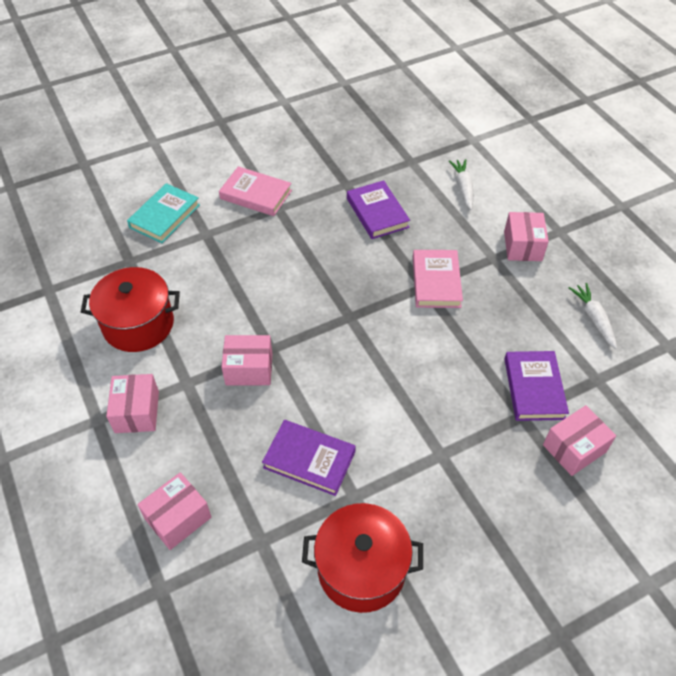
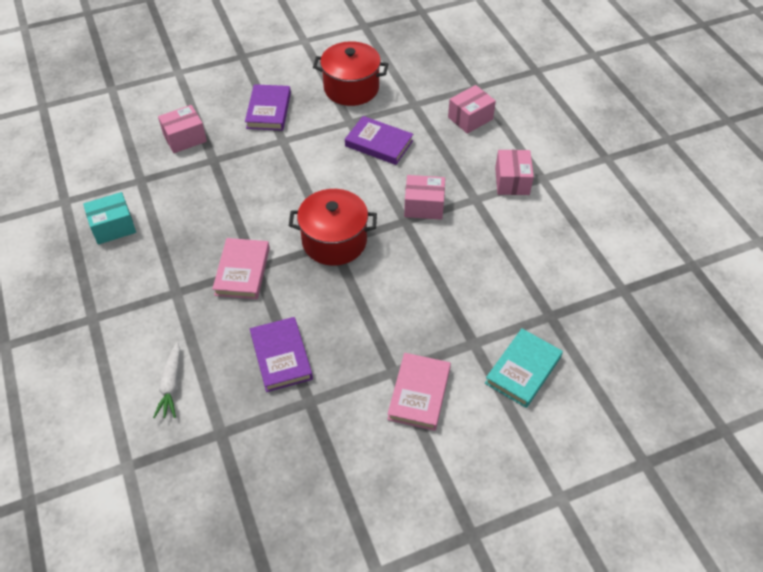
camera: 175 degrees left, 0 degrees up
(138, 324) = (526, 250): red pot -> red pot (334, 241)
(256, 194) = (419, 393): pink book -> pink book turned 75 degrees clockwise
(522, 246) = (140, 303): pink box -> none
(534, 388) = (194, 177): purple book -> purple book (268, 110)
(593, 318) = (113, 227): white carrot -> turquoise box

